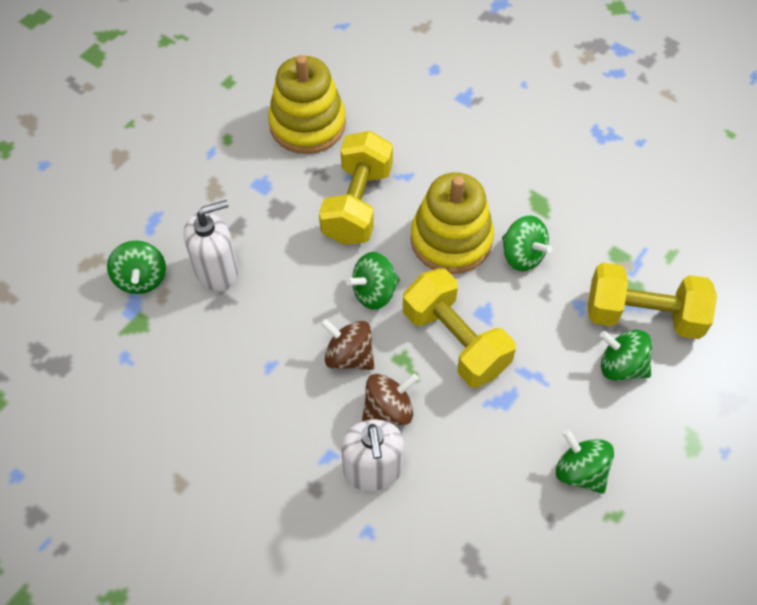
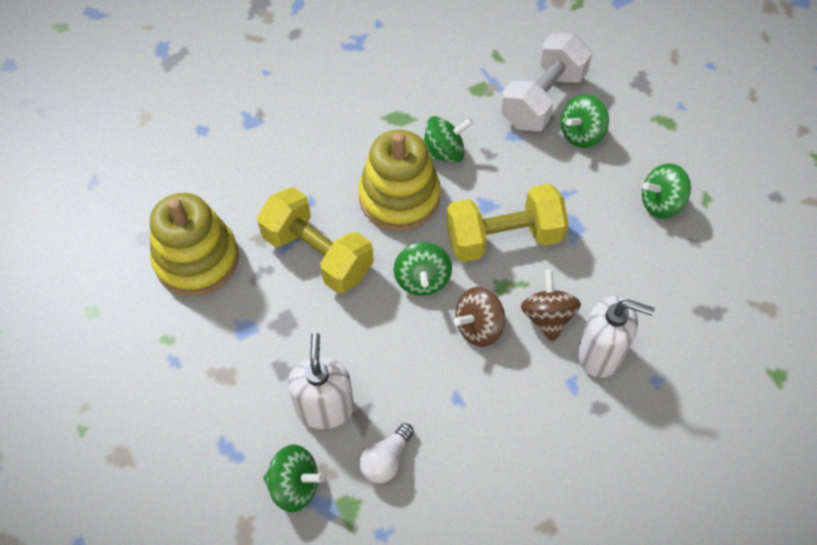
camera: 65 degrees left, 0 degrees up
(189, 334) = (386, 460): none -> white light bulb
(643, 315) = (542, 99): yellow dumbbell -> white dumbbell

